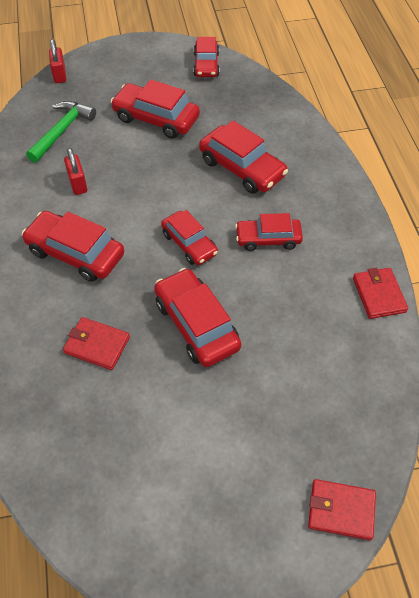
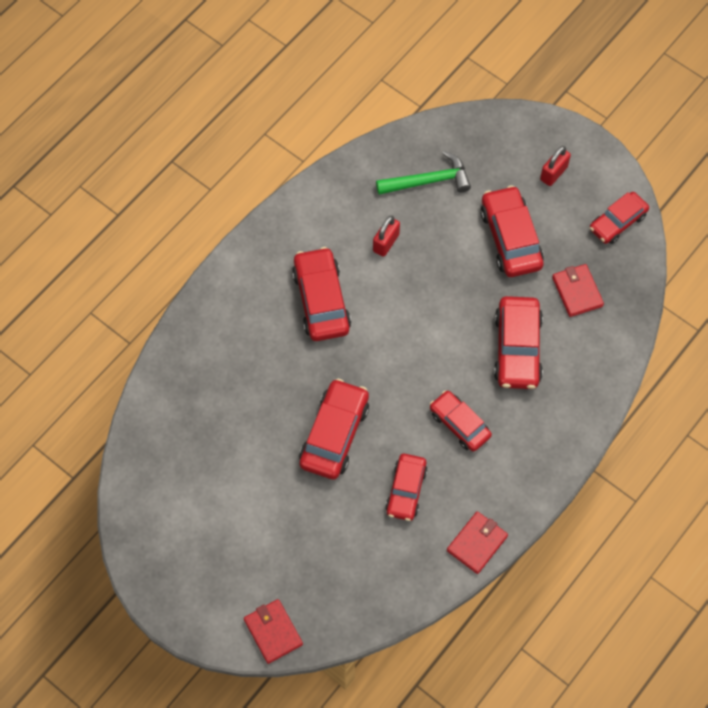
camera: 50 degrees right, 10 degrees up
(59, 75) = (488, 120): red padlock -> red padlock (553, 173)
(97, 345) = (260, 383): red wallet -> red wallet (577, 291)
(189, 244) = (402, 371): red car -> red car (406, 490)

